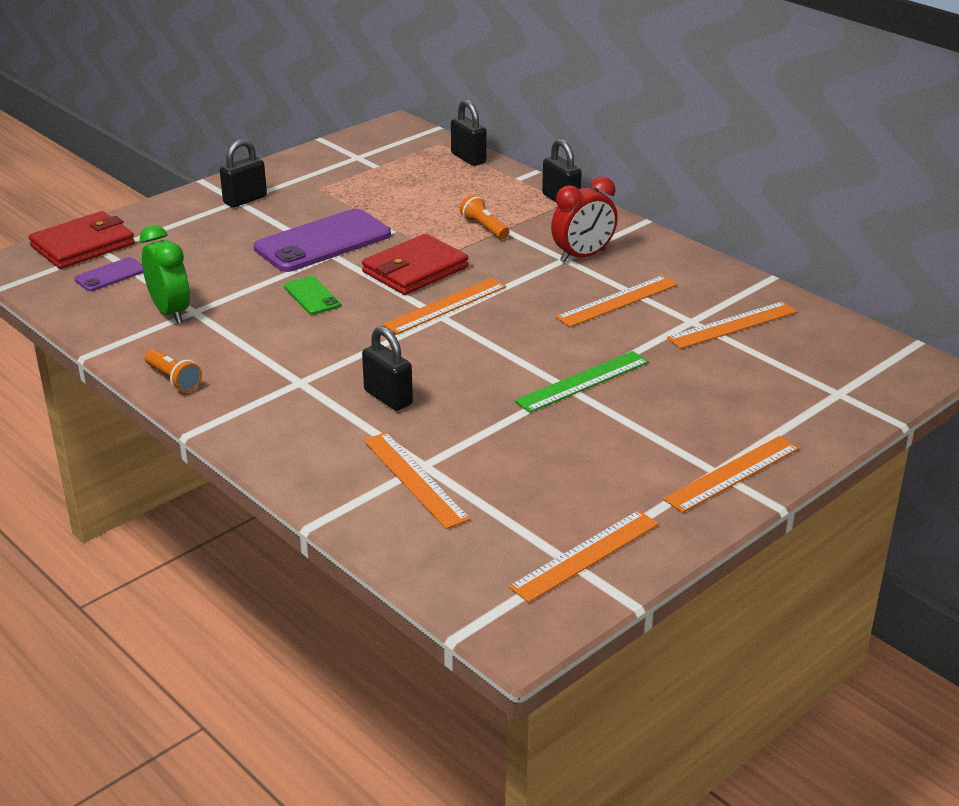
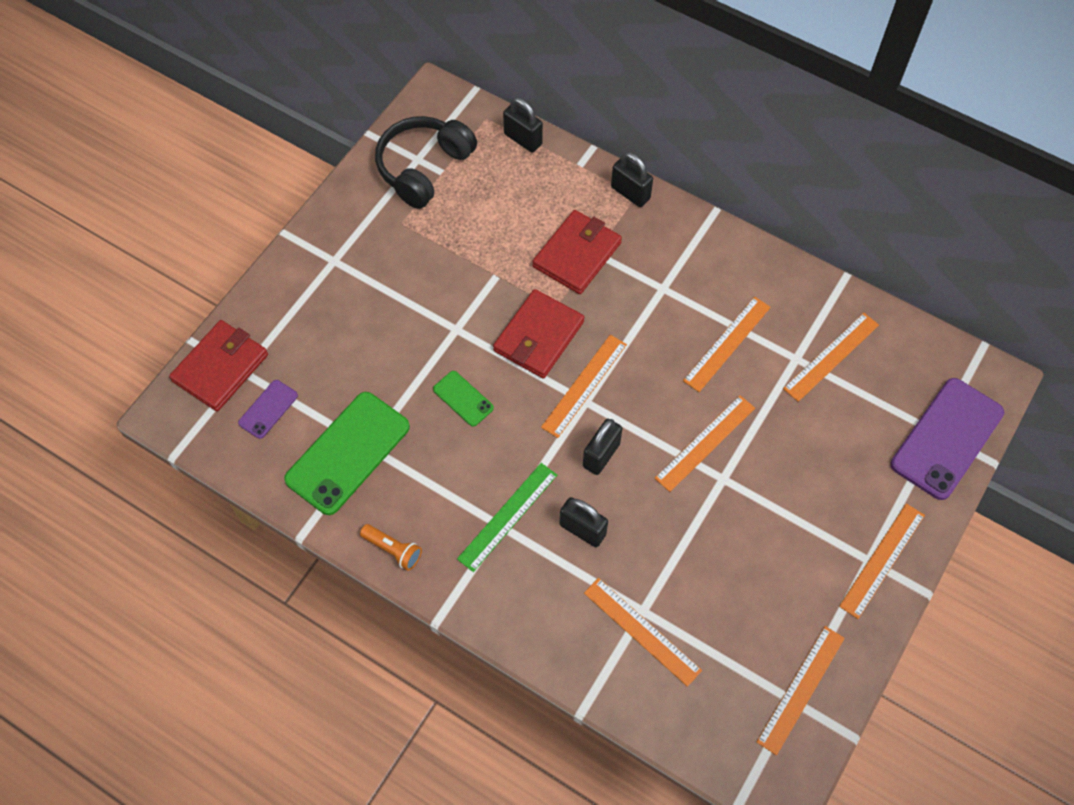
camera: 15 degrees left, 30 degrees up
(170, 312) = (348, 453): green clock -> green phone
(245, 200) = (340, 257): black padlock -> black padlock (601, 455)
(323, 242) = (440, 311): purple phone -> purple phone (946, 438)
(360, 162) = (423, 168): none -> black headphones
(484, 227) = (577, 254): orange flashlight -> red wallet
(559, 361) = (705, 443): none -> orange ruler
(582, 381) = (732, 467): green ruler -> green ruler (507, 516)
(583, 256) = (677, 281): red clock -> none

